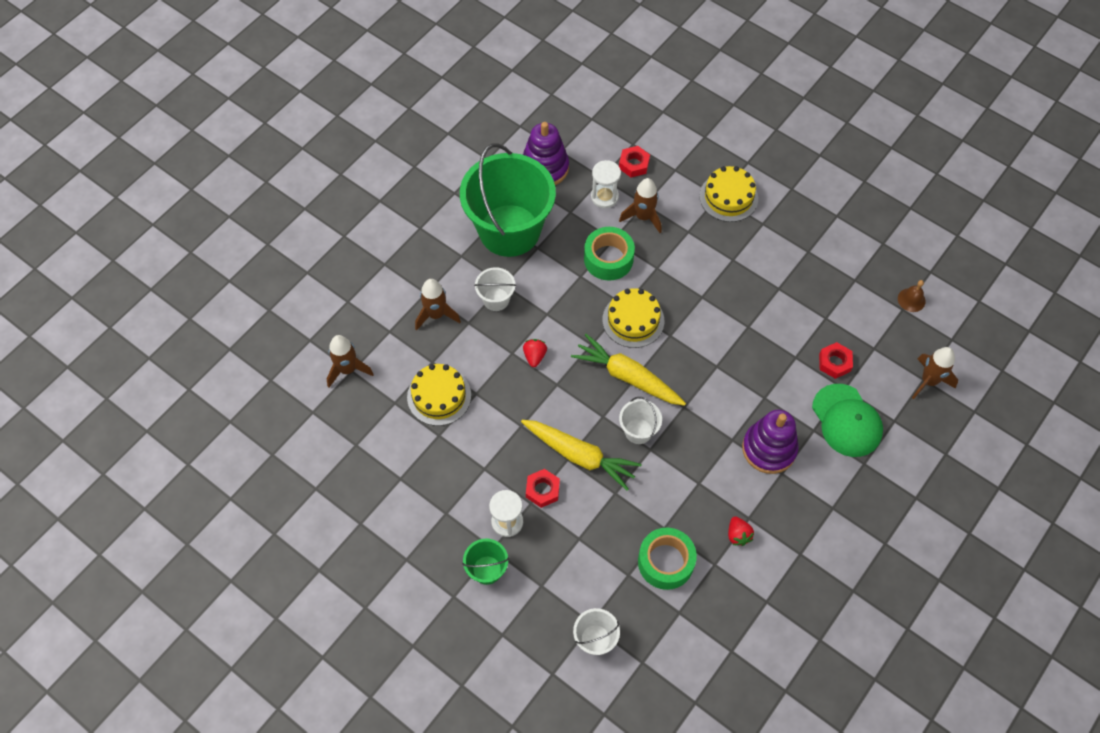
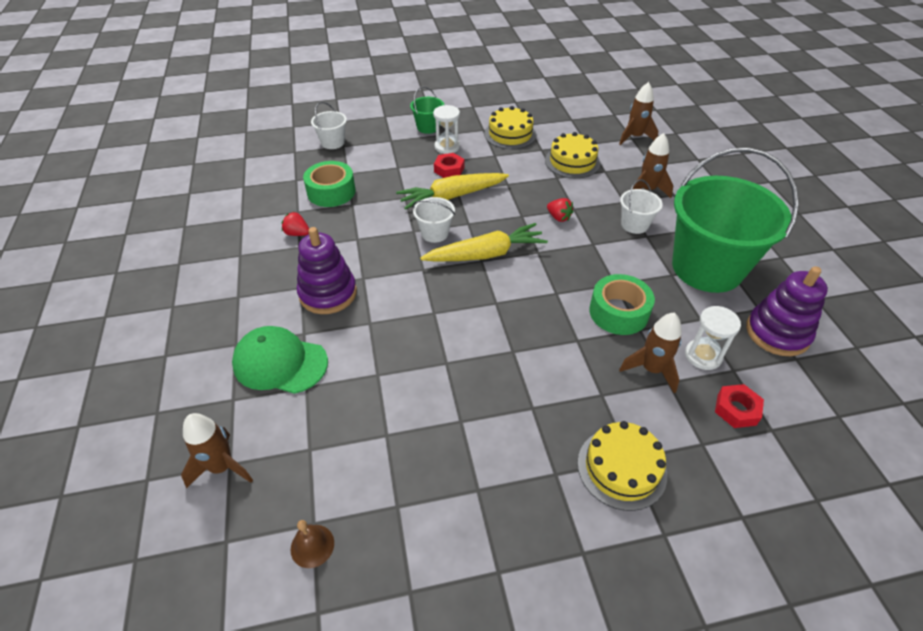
camera: 130 degrees right, 15 degrees down
(633, 320) = (535, 289): yellow cake -> yellow cake (510, 134)
(834, 362) = (337, 400): red nut -> none

